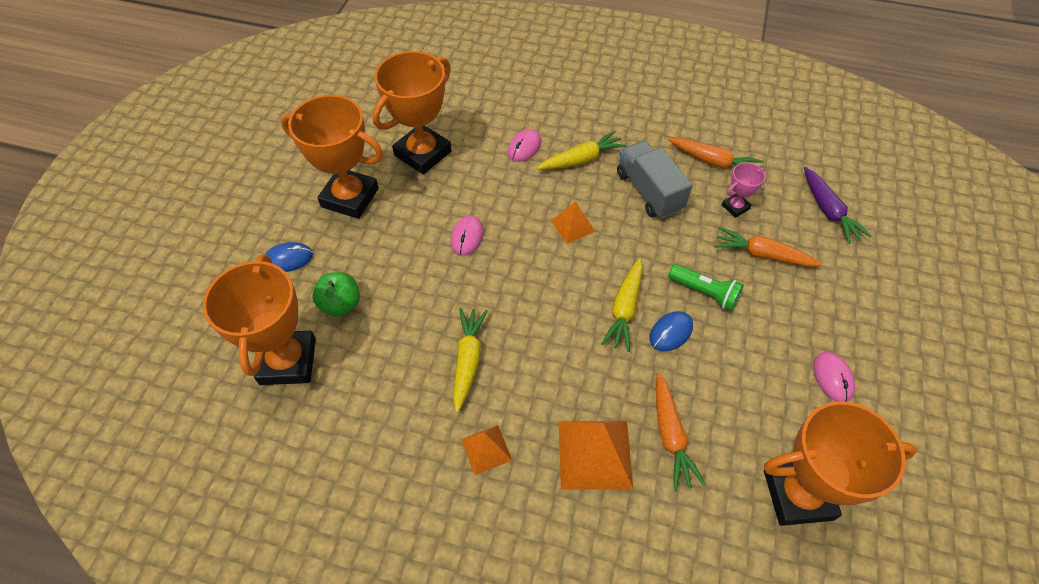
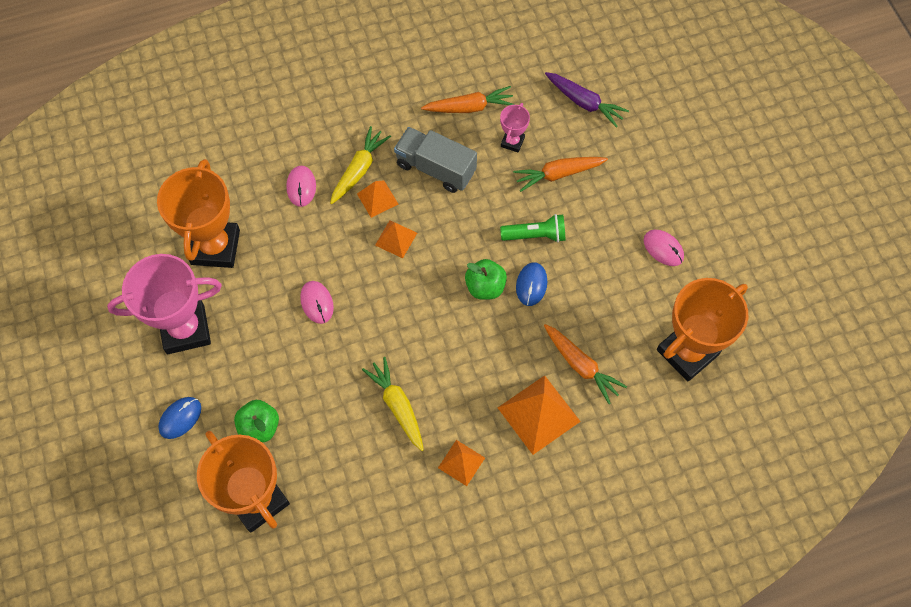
camera: 35 degrees left, 10 degrees up
(350, 197) = (185, 329): orange trophy -> pink trophy
(580, 188) = (377, 199): none -> orange pyramid
(624, 309) = (485, 287): yellow carrot -> green apple

